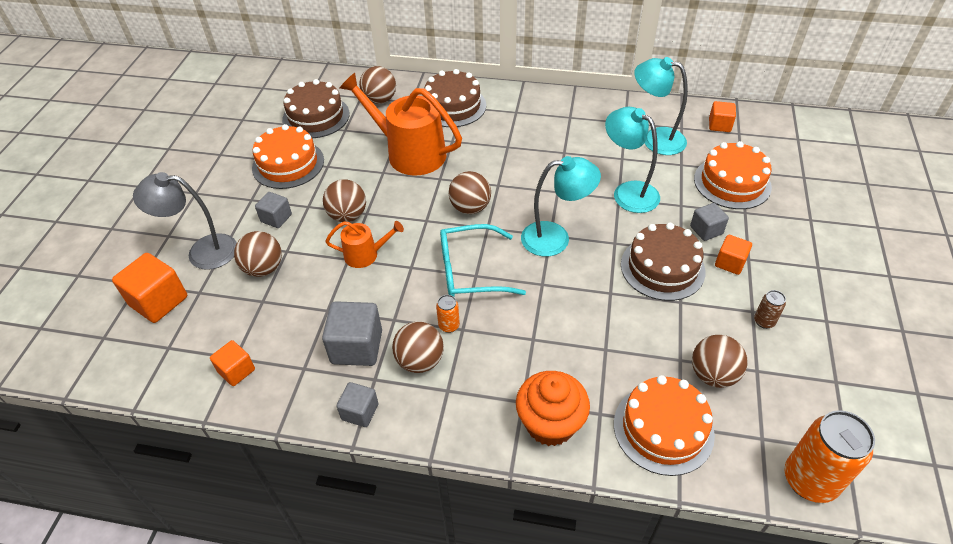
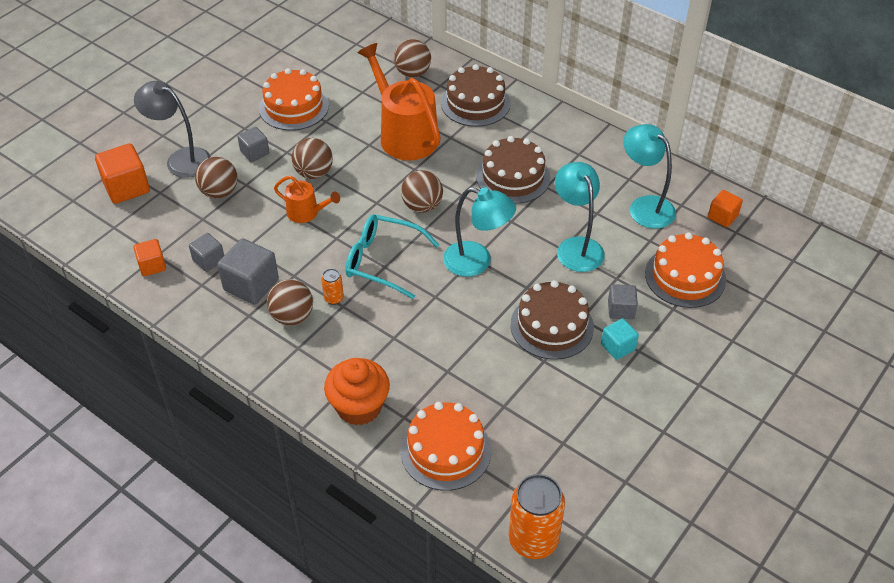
camera: 25 degrees right, 0 degrees up
(316, 117) = (345, 69): brown cake -> brown cake (513, 177)
(360, 412) = (222, 335): grey cube -> grey cube (209, 260)
(713, 375) = (522, 429): brown ball -> none
(730, 263) = (618, 347): orange cube -> turquoise cube
(764, 321) = (604, 408): brown can -> none

